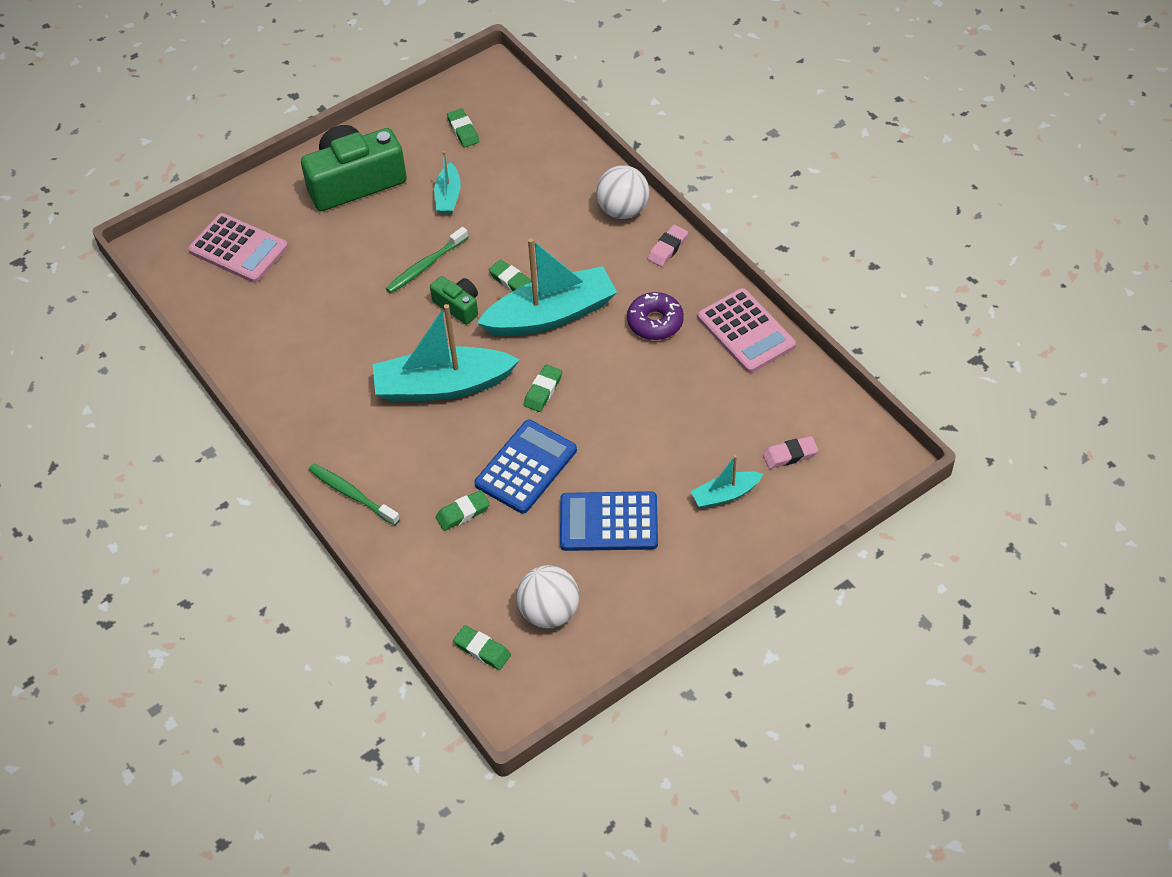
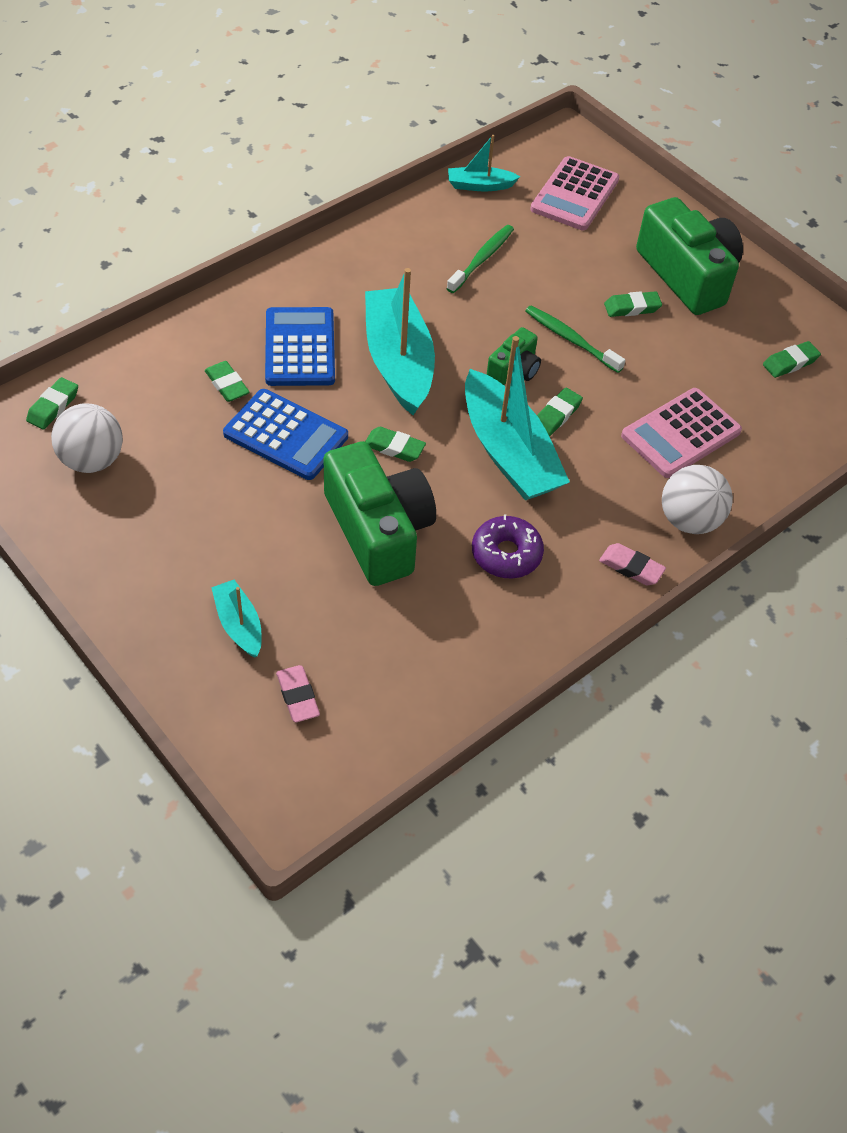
camera: 80 degrees right, 0 degrees up
(352, 494) = (255, 298): green toothbrush -> green toothbrush (482, 259)
(391, 222) = (632, 308): none -> green eraser
(448, 196) = (681, 354): turquoise boat -> turquoise boat (480, 185)
(608, 522) = (206, 510): blue calculator -> blue calculator (299, 347)
(631, 403) = (378, 530): none -> green camera
(746, 331) = (499, 652): pink calculator -> pink calculator (681, 434)

